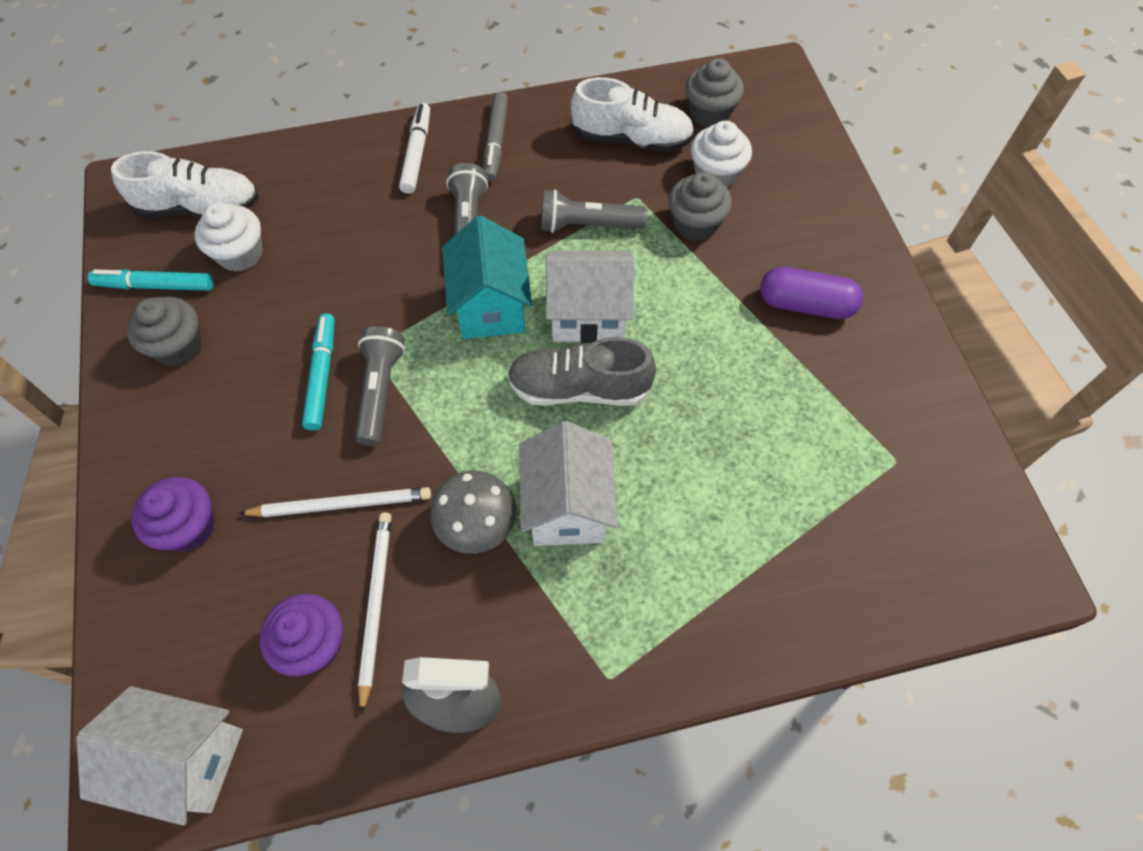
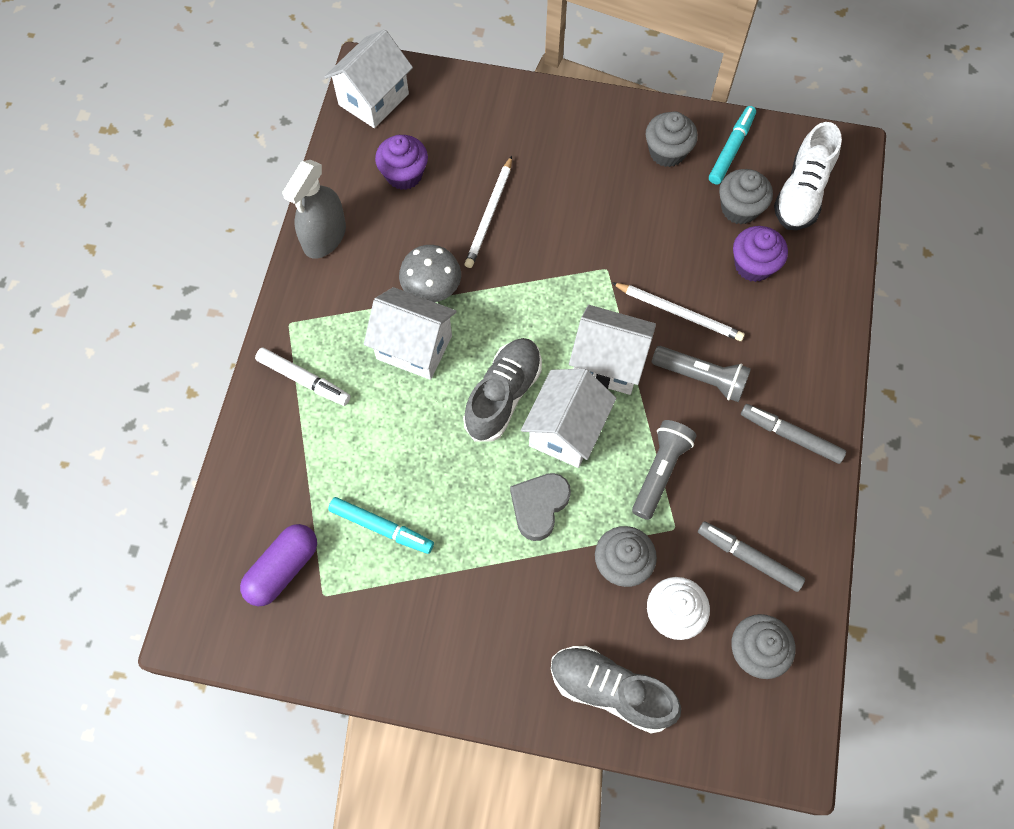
camera: 115 degrees right, 5 degrees up
(189, 527) = (518, 129): purple cupcake -> purple cupcake (753, 265)
(240, 254) = (739, 209): white cupcake -> grey cupcake
(322, 375) = (598, 231): turquoise marker -> turquoise marker (381, 527)
(375, 605) = (409, 213): white pencil -> white pencil (679, 313)
(380, 391) = (567, 264): grey flashlight -> none
(416, 153) = (801, 366): white marker -> white marker (304, 380)
(491, 307) = (608, 363): turquoise house -> white house
(632, 139) = (748, 558): white shoe -> grey marker
(682, 308) = (539, 506): none -> grey heart
(806, 305) = (494, 611): purple capsule -> purple capsule (283, 569)
(810, 195) = (610, 690): none -> grey shoe

